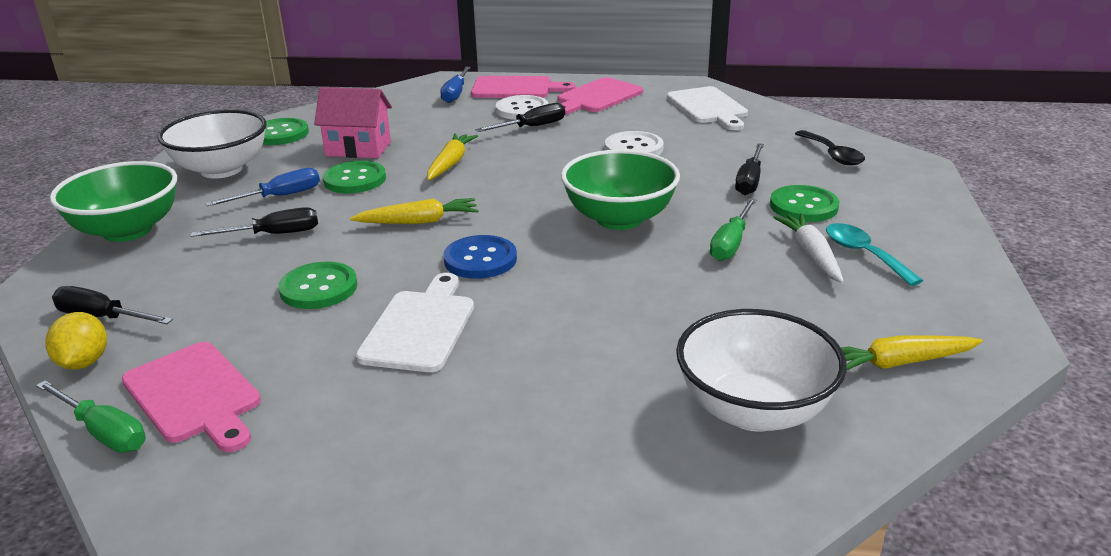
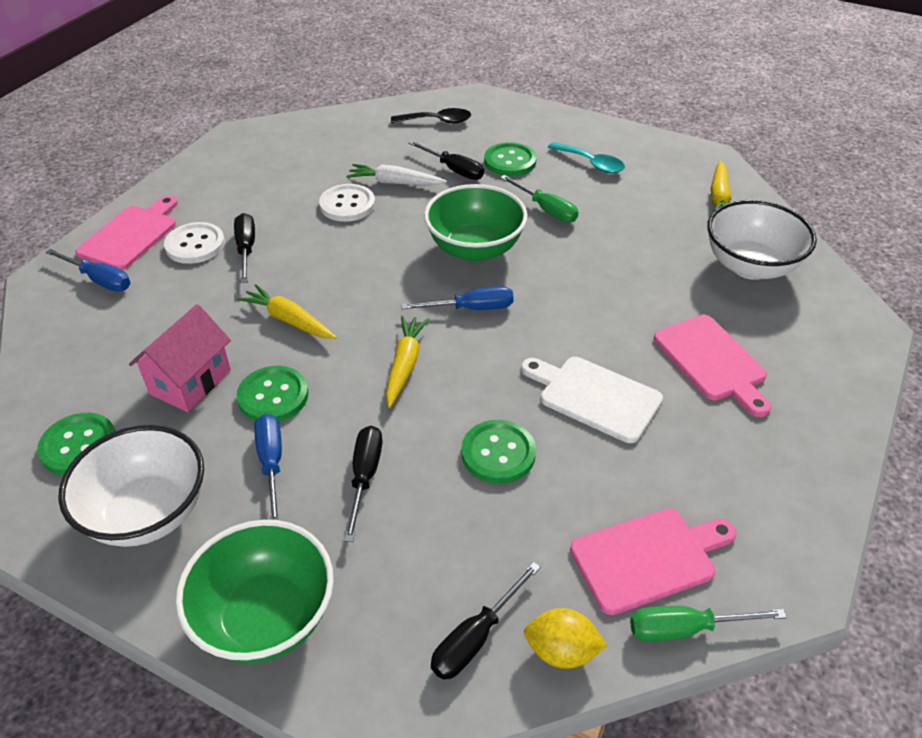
camera: 70 degrees left, 15 degrees up
(103, 432) = (686, 629): green screwdriver -> green screwdriver turned 150 degrees counterclockwise
(480, 259) = (500, 340): blue button -> none
(520, 235) = (471, 308): none -> blue screwdriver
(597, 97) = (210, 192): pink cutting board -> pink cutting board (712, 361)
(708, 107) = (296, 143): white cutting board -> none
(810, 255) = (580, 183): white carrot -> white carrot (395, 183)
(864, 254) = (591, 163): turquoise spoon -> turquoise spoon turned 135 degrees counterclockwise

